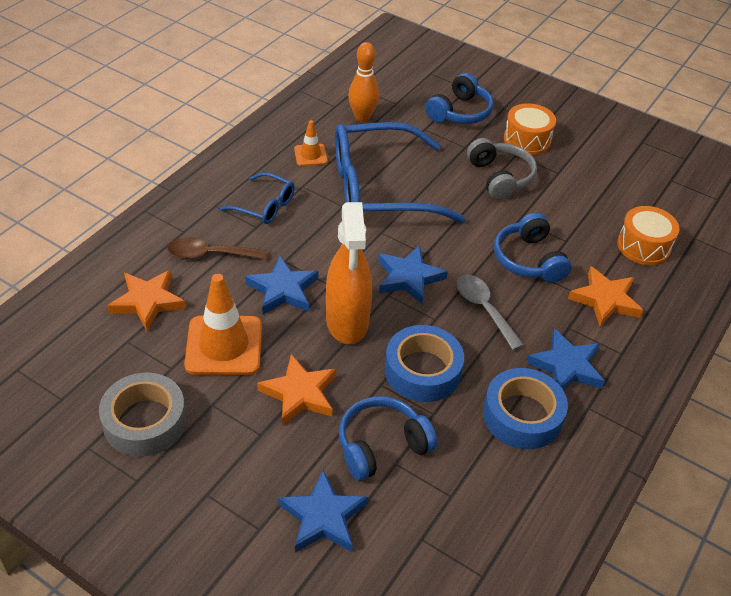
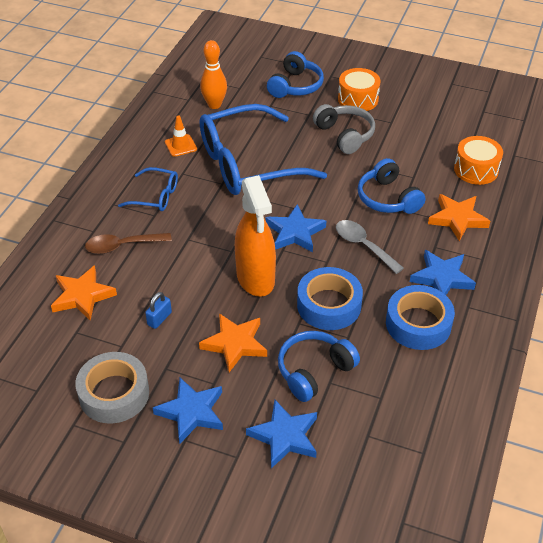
camera: 10 degrees left, 0 degrees up
(224, 345) = (159, 318): orange traffic cone -> blue padlock
(283, 290) = (194, 263): blue star -> blue star (191, 412)

